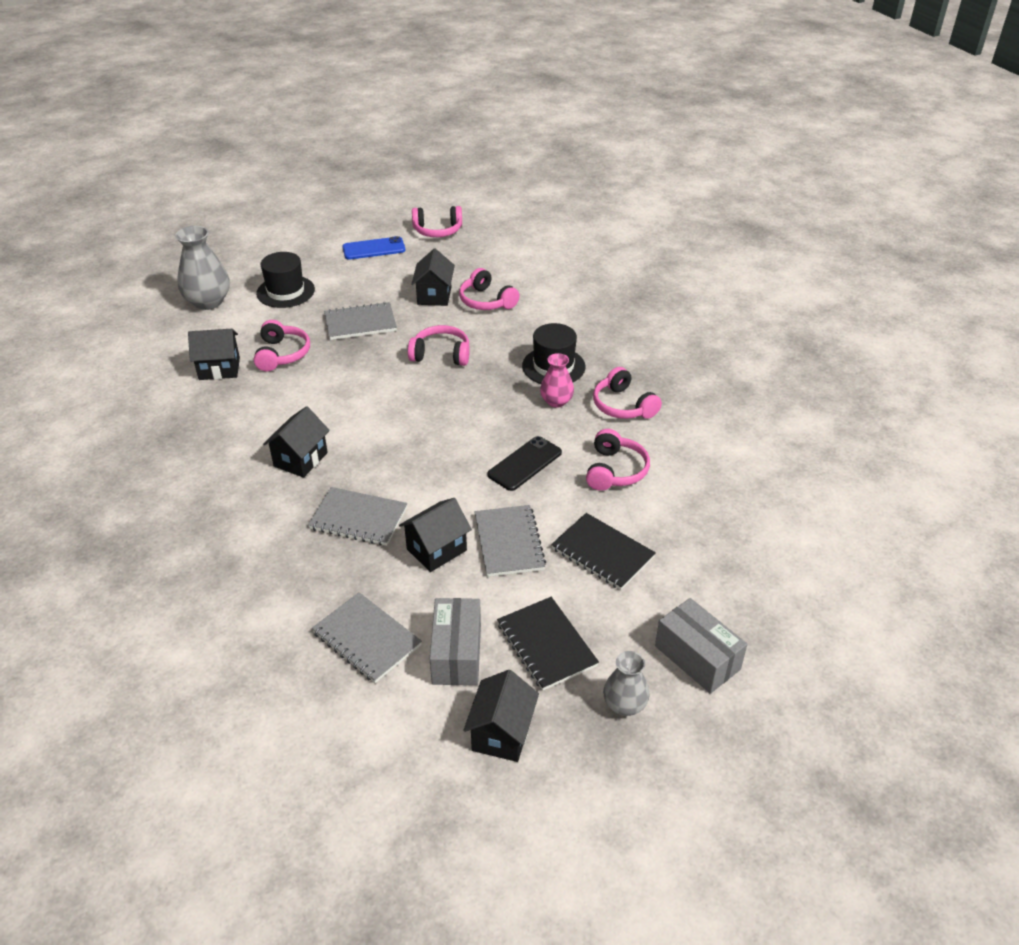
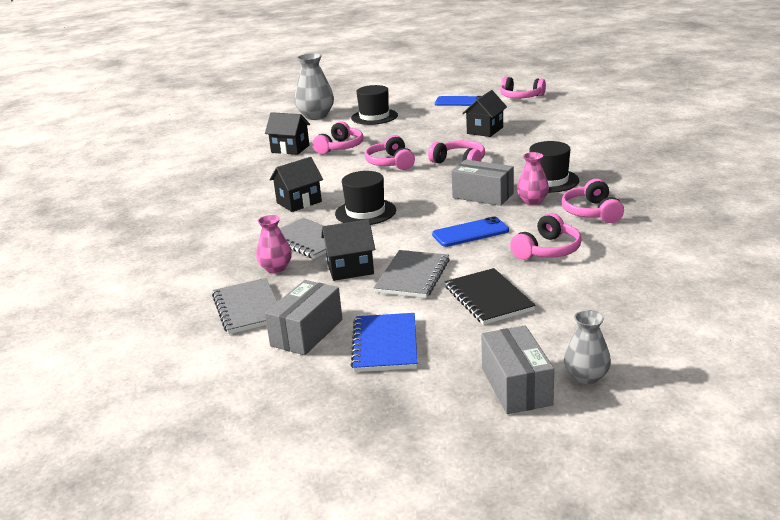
camera: 30 degrees right, 15 degrees down
(352, 571) = (276, 268): none -> pink vase
(360, 323) = (413, 138): grey notebook -> none
(391, 458) = (365, 212): none -> black hat
(486, 301) = (525, 138): pink headphones -> pink headphones (390, 163)
(501, 404) = (483, 195): none -> grey box
(502, 733) = (295, 390): black house -> none
(525, 464) = (470, 233): black phone -> blue phone
(546, 645) = (385, 345): black notebook -> blue notebook
(624, 705) = (418, 400): grey vase -> grey vase (586, 377)

